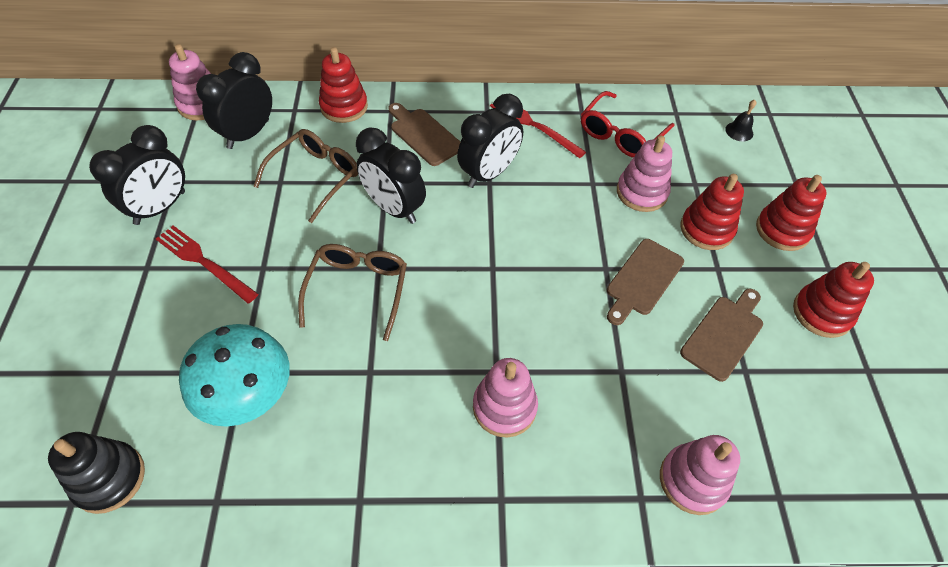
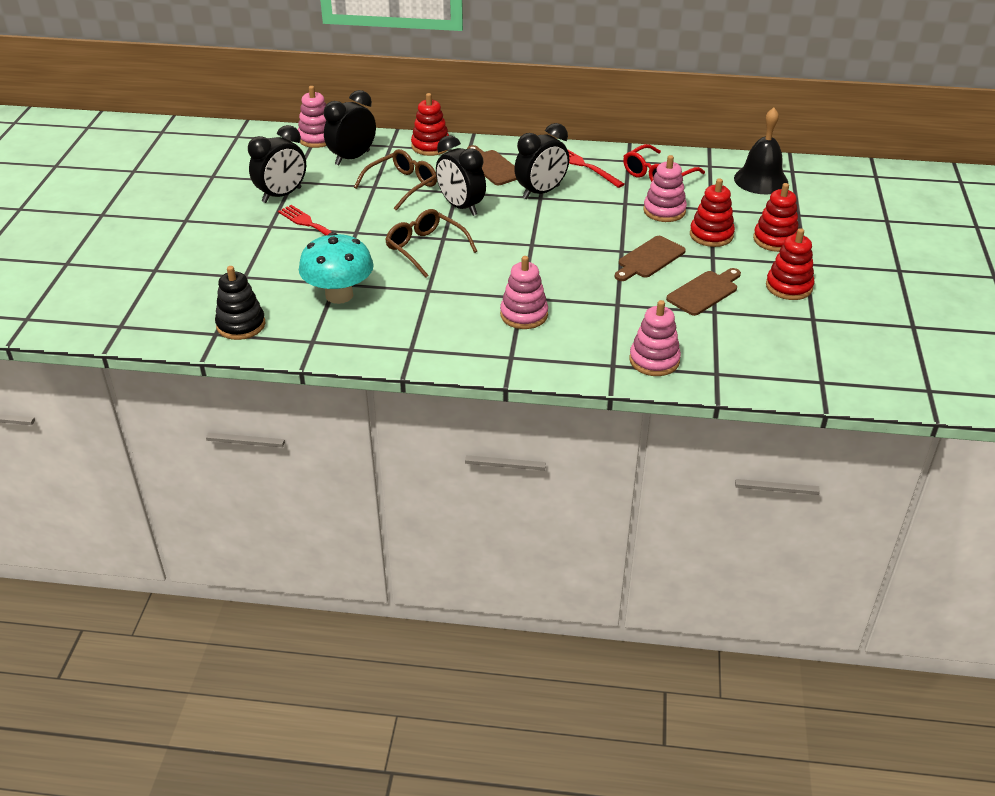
camera: 10 degrees right, 15 degrees down
(357, 290) = (425, 249): brown glasses -> brown glasses turned 60 degrees counterclockwise
(739, 131) = (761, 180): black bell -> black bell, size x2.27

